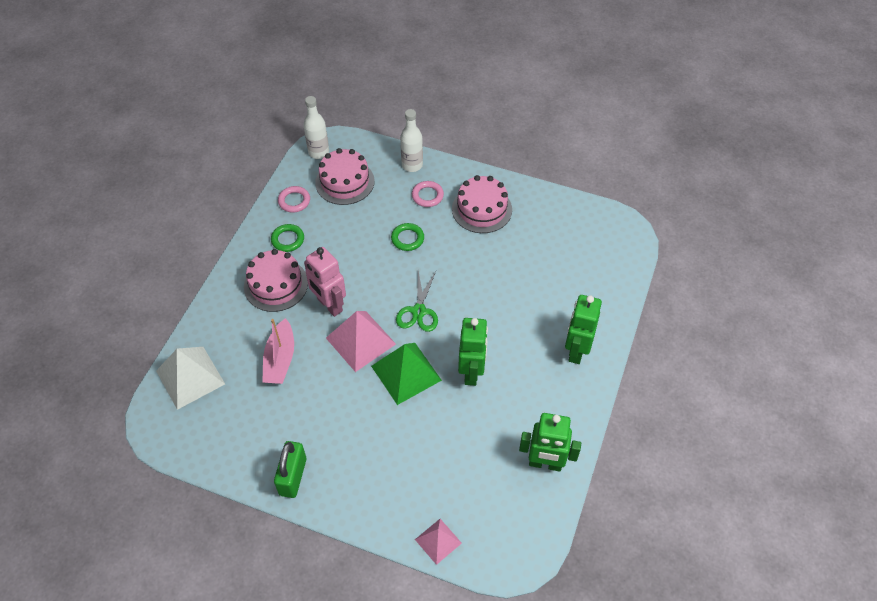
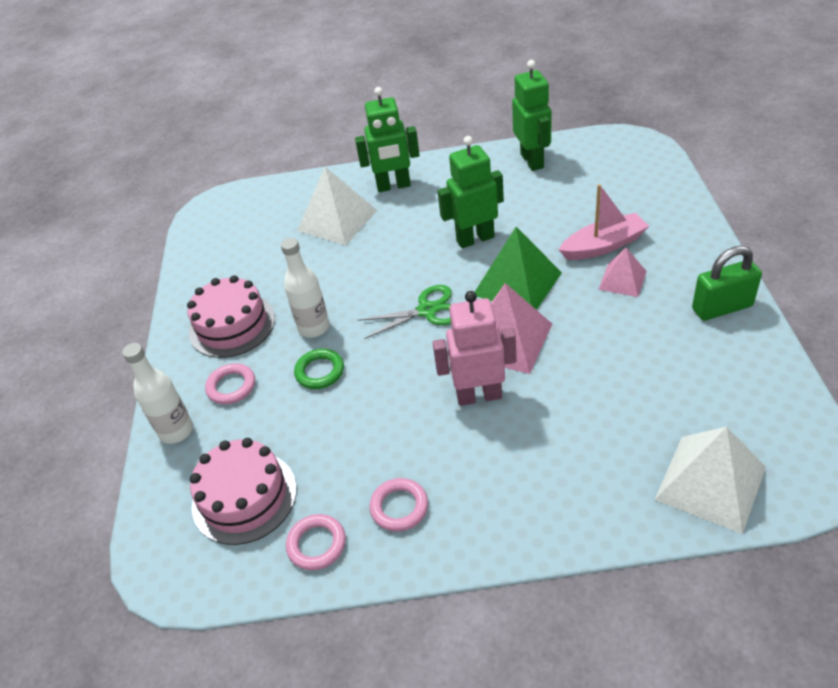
camera: 110 degrees left, 10 degrees down
(276, 284) = (489, 474): pink cake -> none
(280, 359) = (597, 400): pink boat -> pink boat (603, 246)
(288, 239) = (399, 507): green ring -> pink ring
(318, 152) = (190, 571): white bottle -> white bottle (314, 327)
(329, 305) = (479, 395): pink robot -> pink robot turned 120 degrees counterclockwise
(438, 541) = (669, 187): pink pyramid -> pink pyramid (622, 280)
(555, 298) = (337, 220): none -> white pyramid

